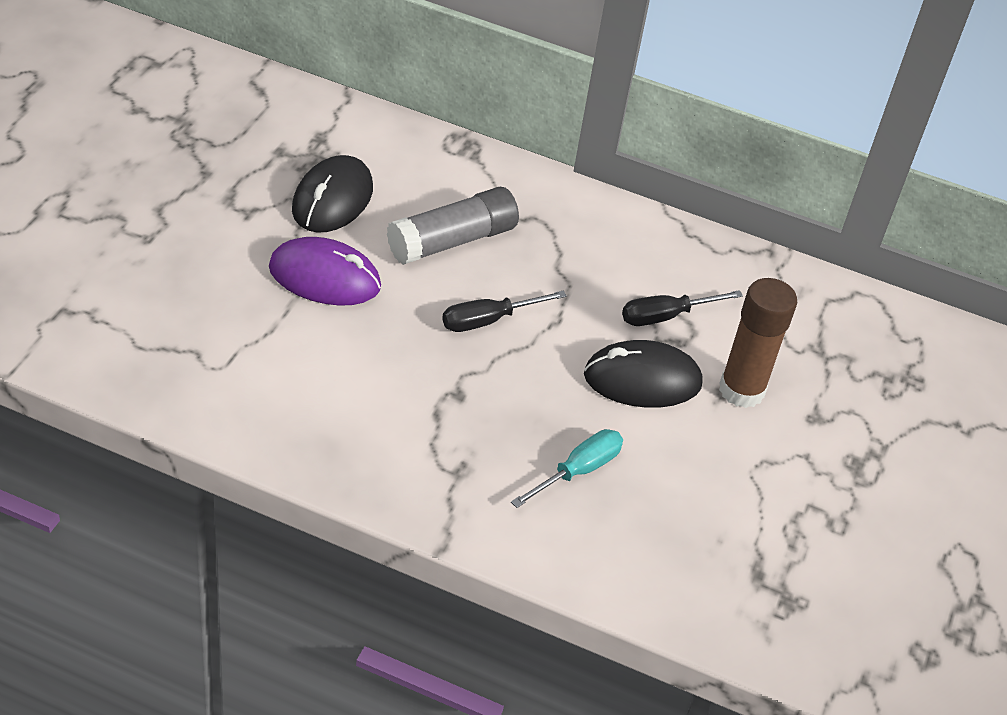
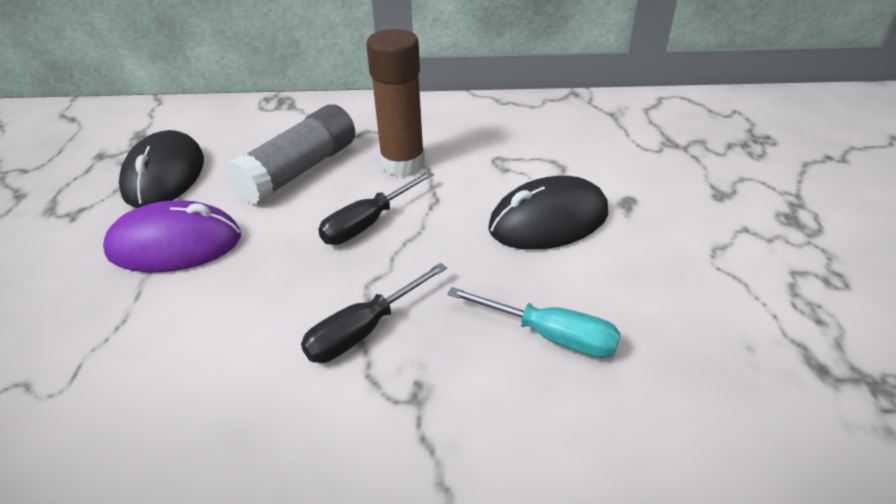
camera: 15 degrees left, 5 degrees down
(578, 471) = (550, 336): turquoise screwdriver -> turquoise screwdriver turned 90 degrees clockwise
(666, 316) = (529, 163): black screwdriver -> black screwdriver (364, 330)
(741, 390) = (641, 196): brown glue stick -> brown glue stick (402, 163)

